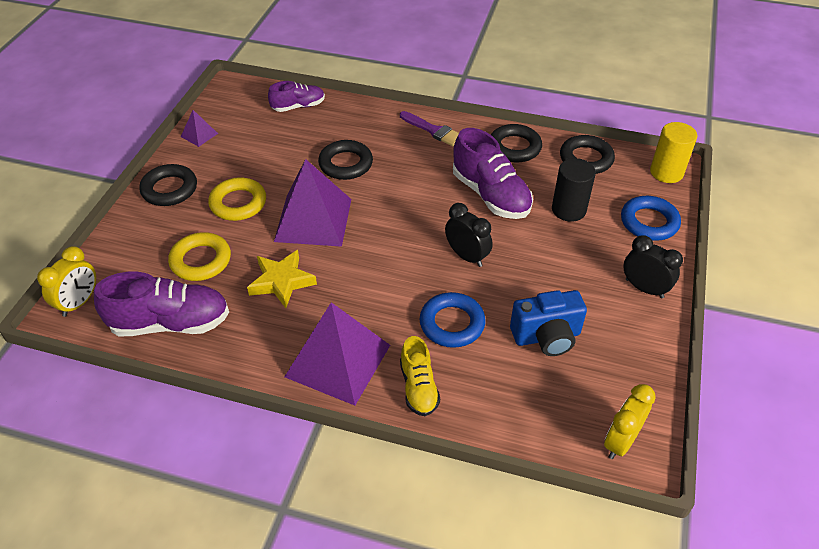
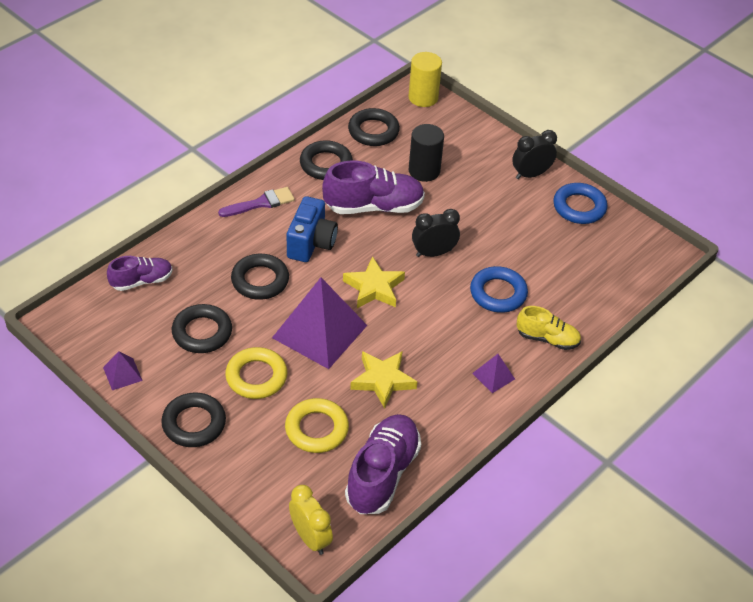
camera: 65 degrees left, 0 degrees up
(266, 156) = (202, 332): none -> black ring
(298, 106) = (142, 281): purple shoe -> purple shoe turned 60 degrees clockwise
(338, 361) = (493, 376): purple pyramid -> purple pyramid, size x0.44
(390, 233) = (374, 287): none -> yellow star
(546, 337) = (543, 247): blue camera -> blue camera (311, 243)
(620, 441) = (650, 256): yellow clock -> none
(649, 222) = (468, 136): blue ring -> blue ring (579, 207)

